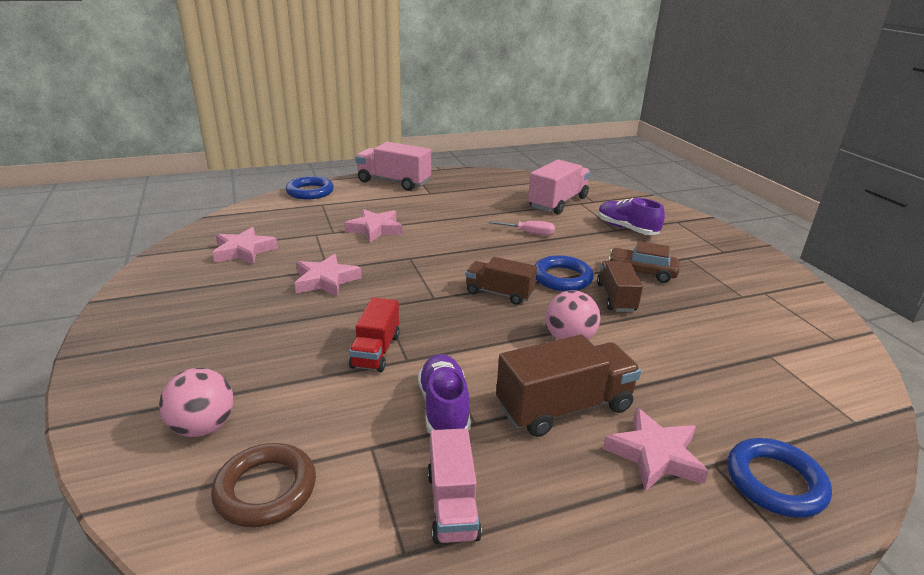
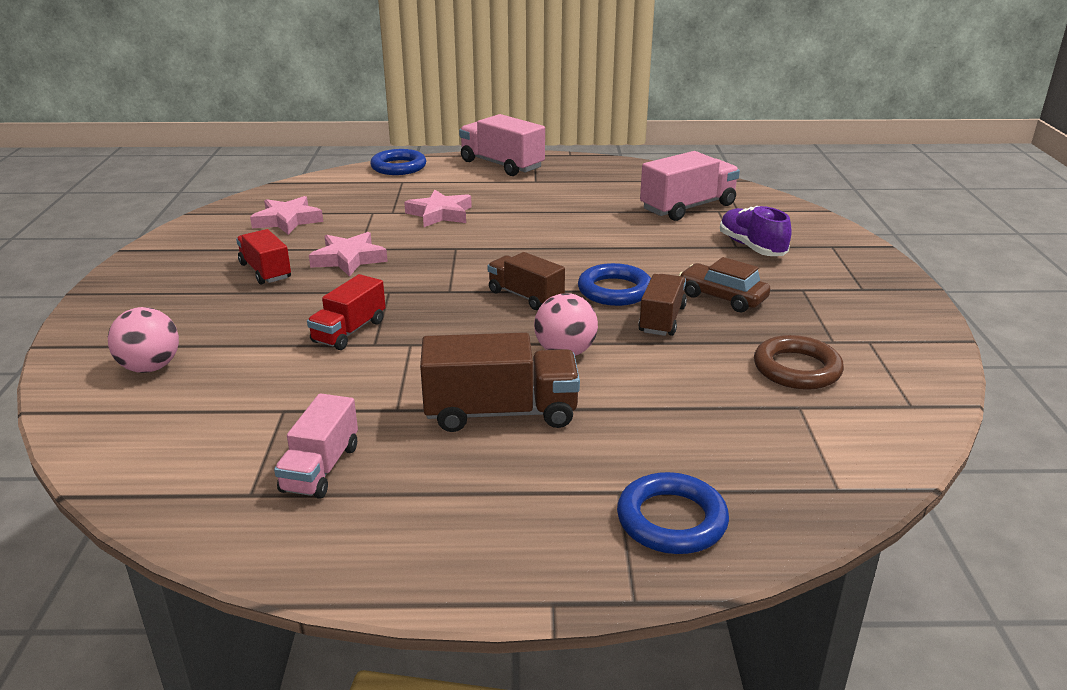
camera: 20 degrees right, 0 degrees up
(256, 303) = (265, 271): none -> red truck
(266, 489) = (170, 424): brown ring -> brown ring (797, 369)
(444, 409) = (376, 392): purple shoe -> none
(529, 233) = (618, 238): pink screwdriver -> none
(655, 455) = (559, 471): pink star -> none

